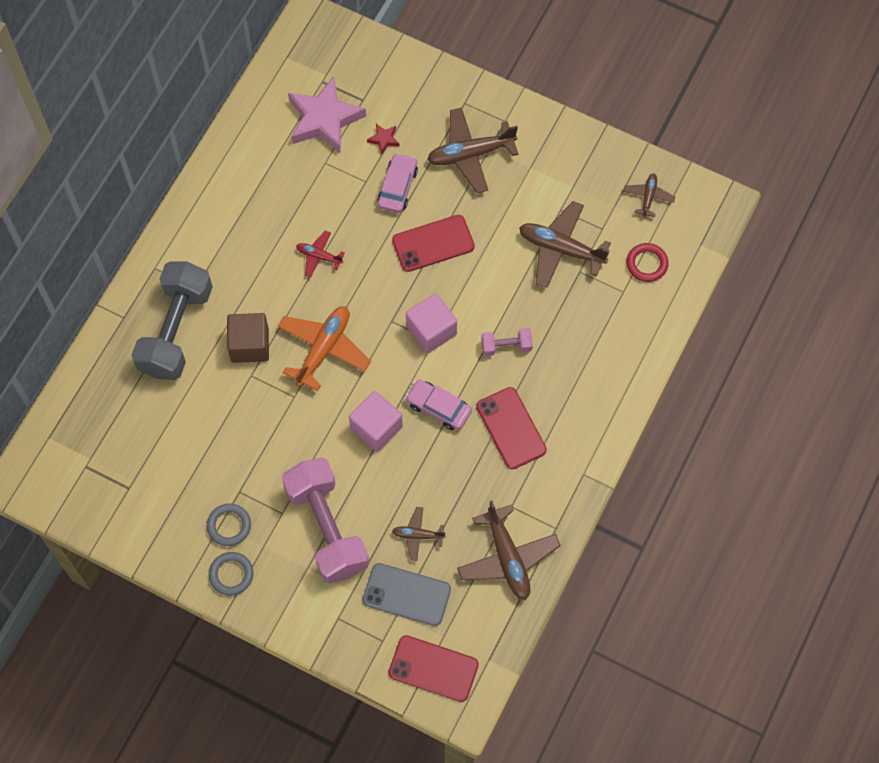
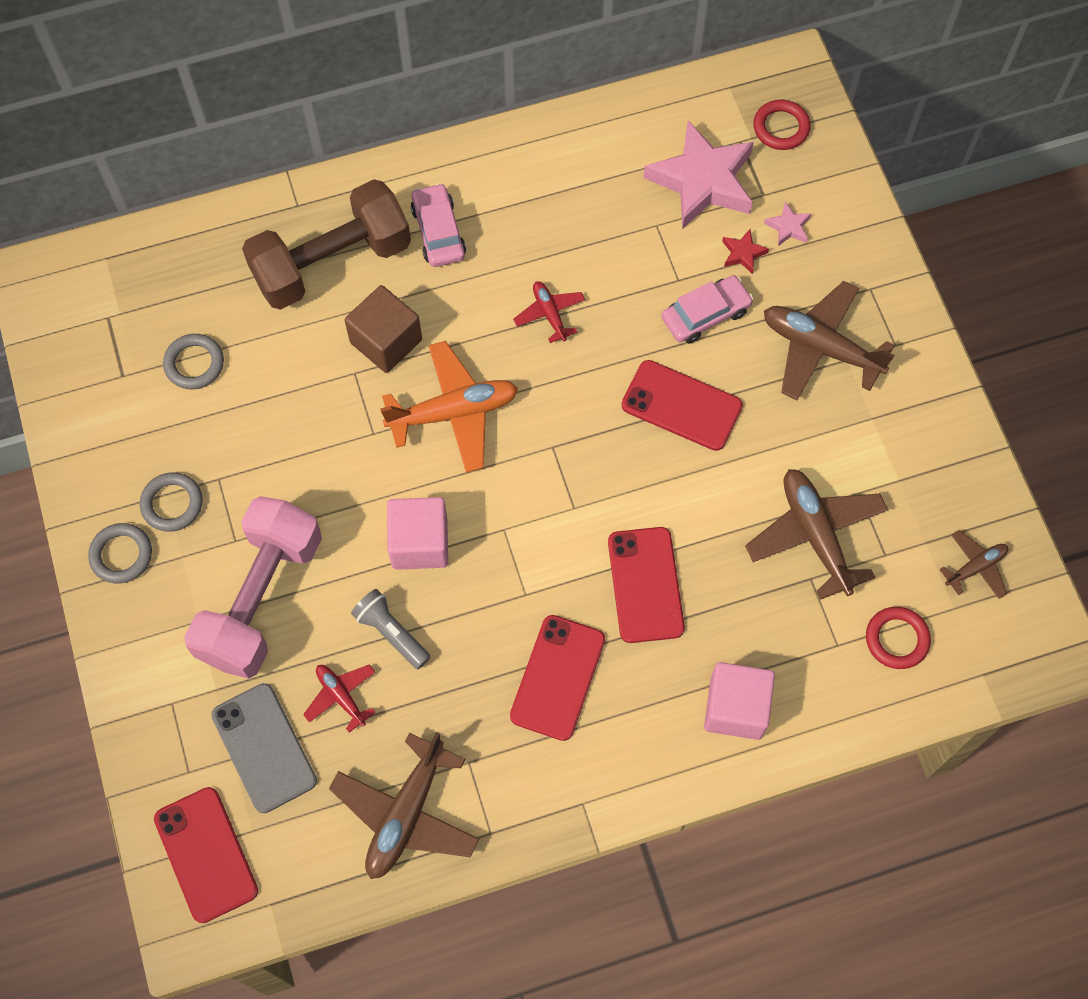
camera: 45 degrees right, 0 degrees up
(161, 447) = (194, 364): none -> grey ring
(176, 331) = (332, 263): grey dumbbell -> brown dumbbell
(335, 57) = (781, 127): none -> red ring
(392, 106) = (788, 227): none -> pink star
(409, 483) = (391, 632): none -> grey flashlight
(417, 535) = (341, 696): brown plane -> red plane
(431, 330) = (583, 495): pink cube -> pink cube (735, 708)
(438, 408) = (505, 583): pink car -> pink car (438, 232)
(506, 346) = (645, 585): pink dumbbell -> red phone

